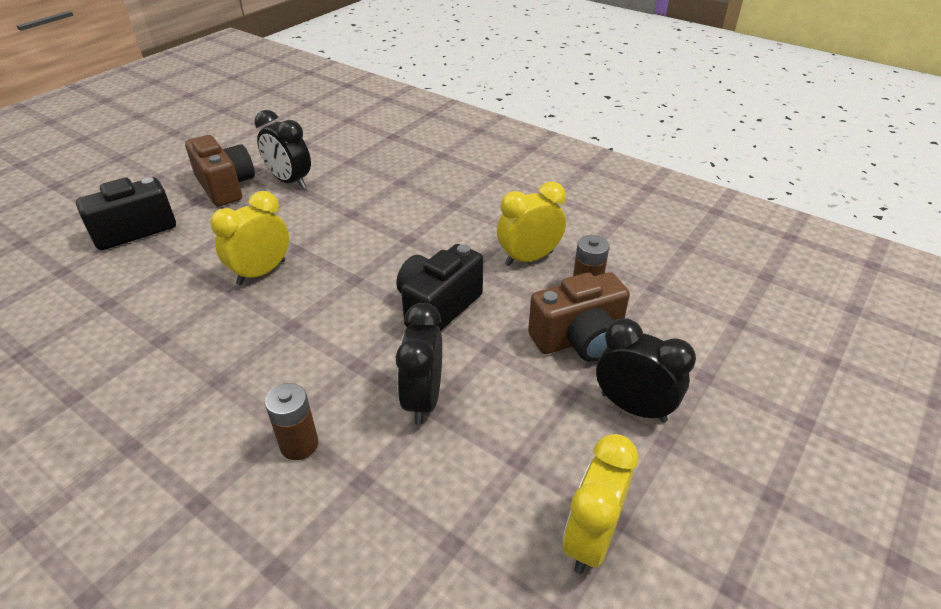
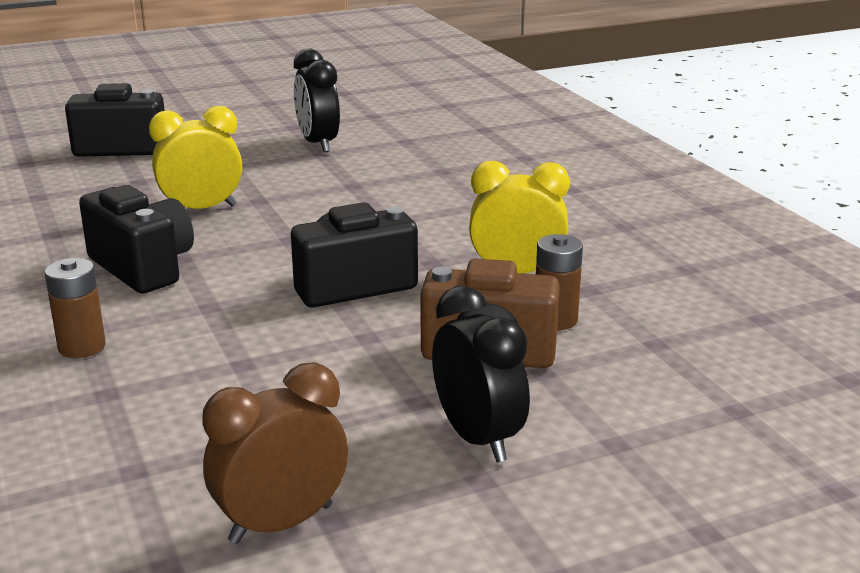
camera: 30 degrees right, 15 degrees down
(226, 186) = (247, 134): brown camera -> none
(271, 346) = (143, 267): none -> black camera
(423, 399) = (243, 353): black clock -> none
(590, 538) = (281, 523): yellow clock -> brown clock

